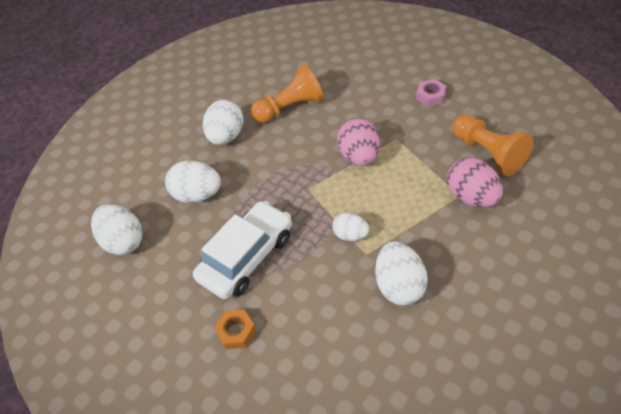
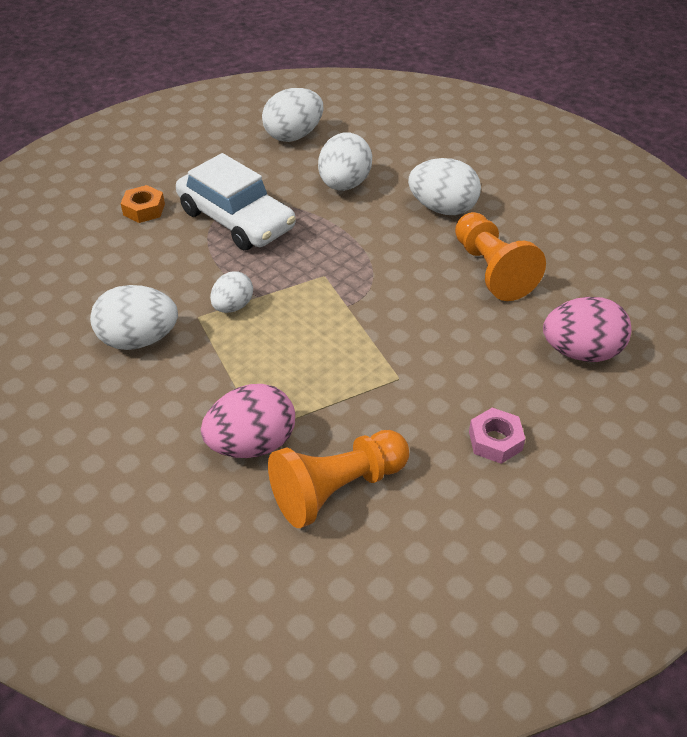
camera: 90 degrees right, 5 degrees down
(359, 156) = (371, 331): pink egg -> pink egg (580, 352)

